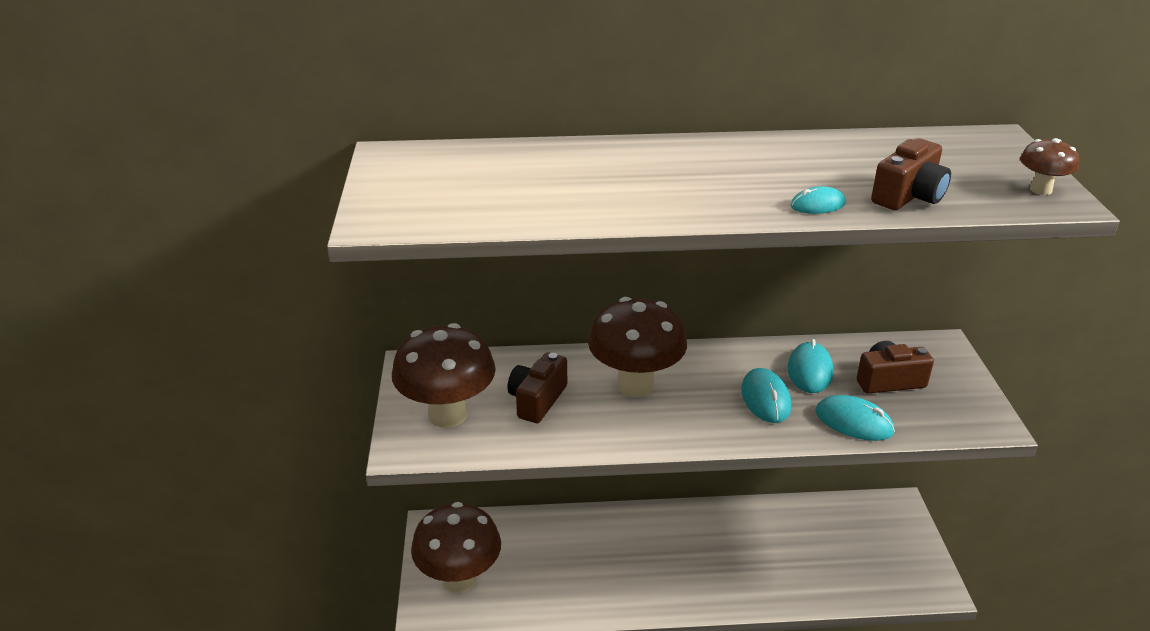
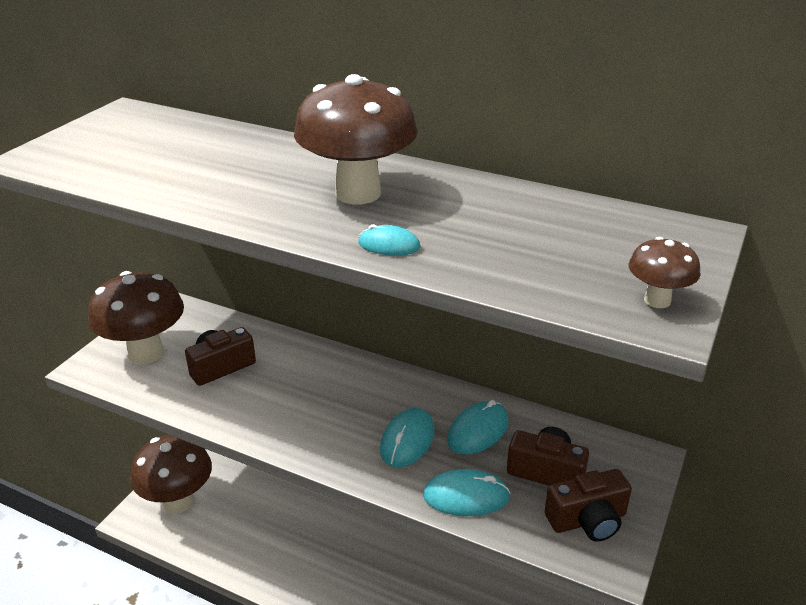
camera: 30 degrees right, 0 degrees up
(635, 385) = (310, 384): brown mushroom -> brown mushroom (358, 193)
(853, 422) = (466, 496): turquoise mouse -> turquoise mouse turned 60 degrees counterclockwise
(909, 196) = (494, 263): brown camera -> brown camera (588, 520)

